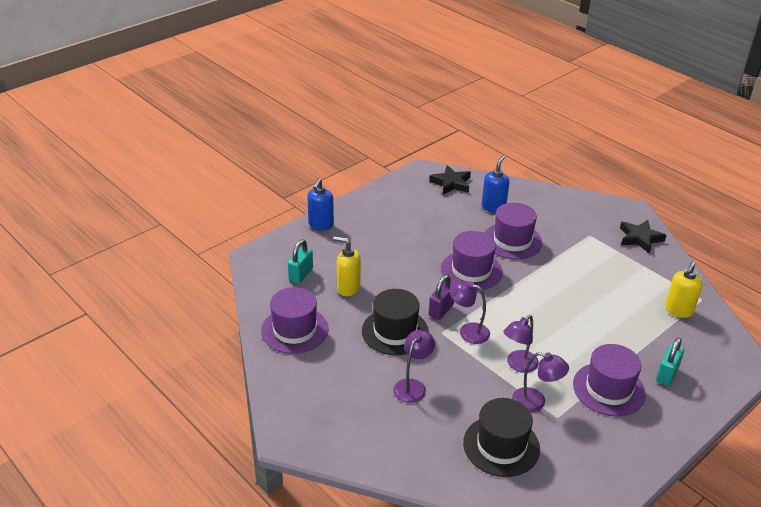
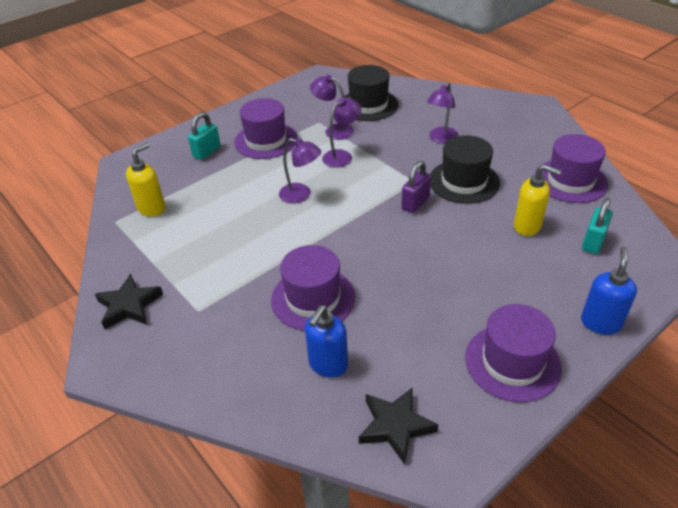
camera: 175 degrees left, 5 degrees up
(468, 331) = (387, 183): purple lamp -> purple lamp (301, 195)
(471, 270) = (376, 252): purple hat -> purple hat (512, 362)

